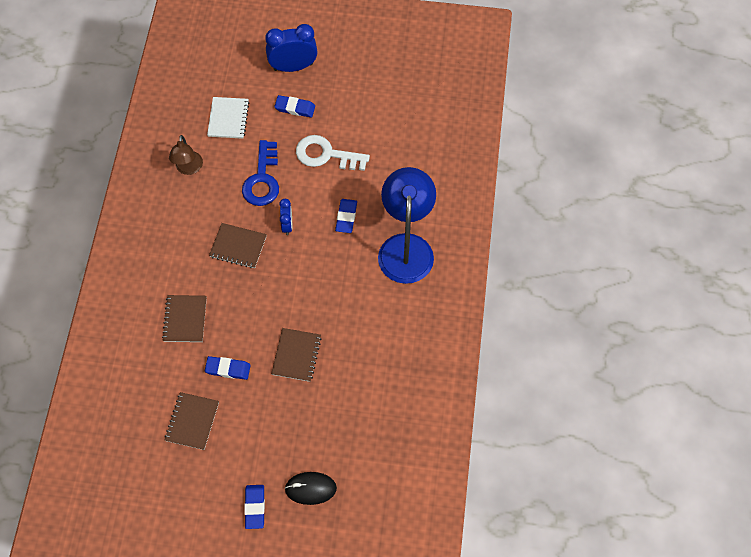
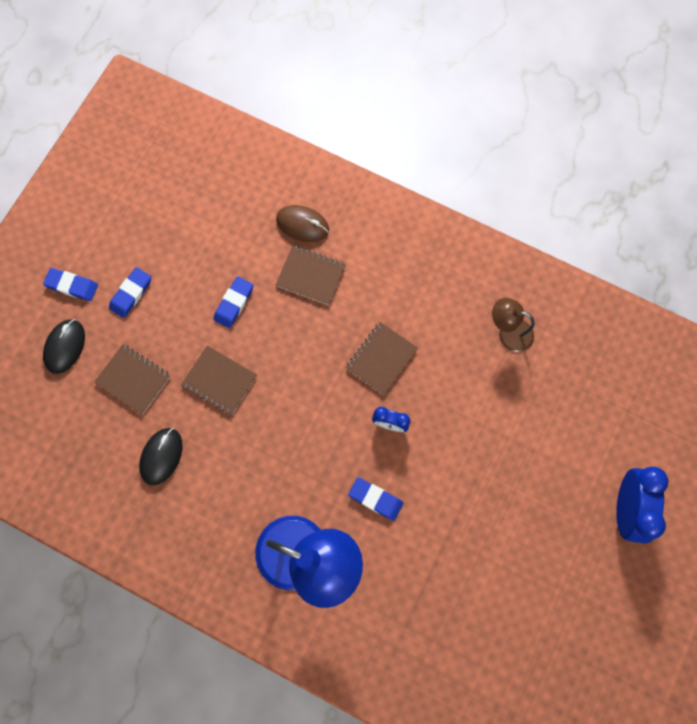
camera: 110 degrees right, 10 degrees up
(141, 341) = (302, 225): none -> brown mouse
(192, 421) = (190, 251): brown notebook -> brown notebook (133, 379)
(228, 119) = (567, 400): white notebook -> none
(262, 179) = (464, 415): blue key -> none
(295, 108) = (559, 489): blue eraser -> blue eraser (131, 294)
(326, 155) = (474, 505): white key -> none
(372, 375) = (161, 456): none -> black mouse

